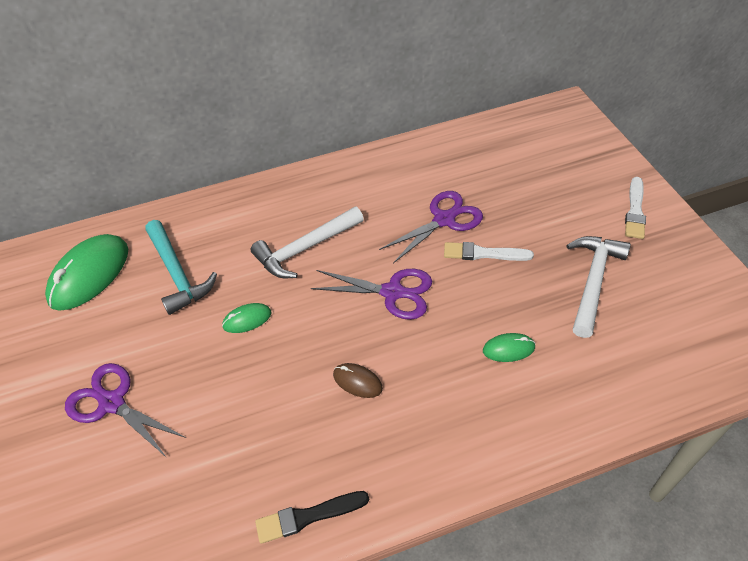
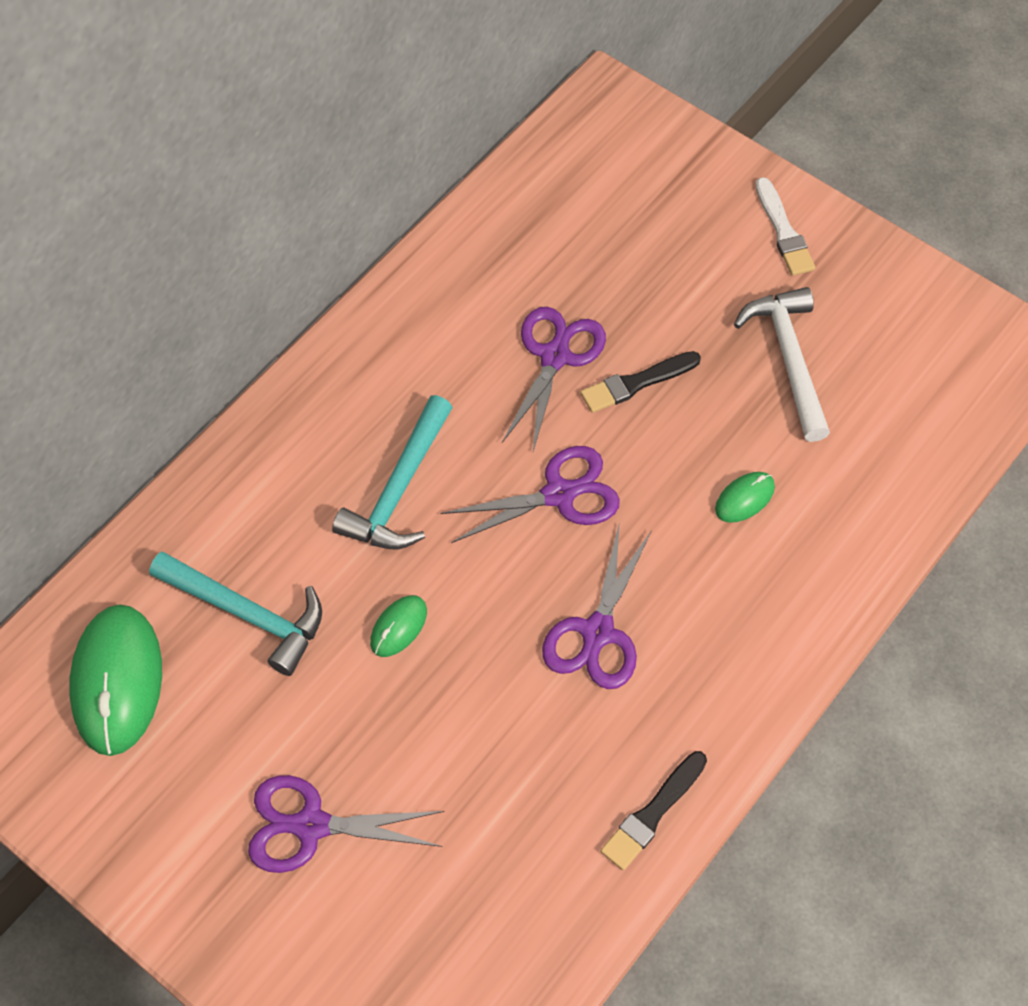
camera: 35 degrees left, 10 degrees up
(305, 248) = (399, 489): white hammer -> turquoise hammer
(357, 381) = (597, 632): brown mouse -> purple scissors
(483, 253) = (637, 383): white brush -> black brush

